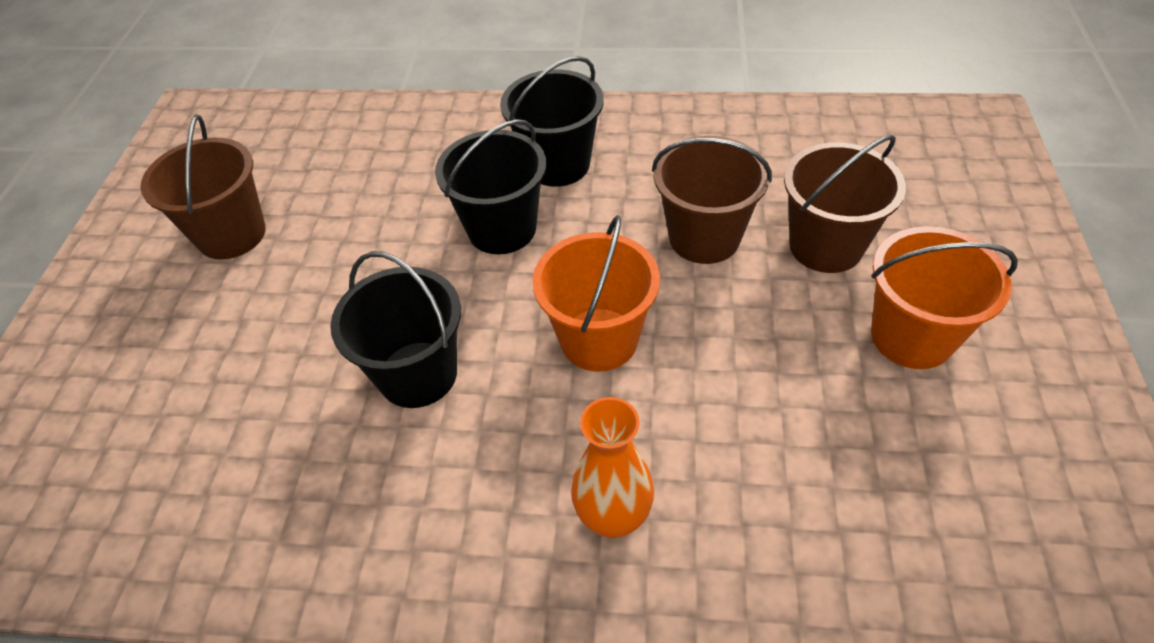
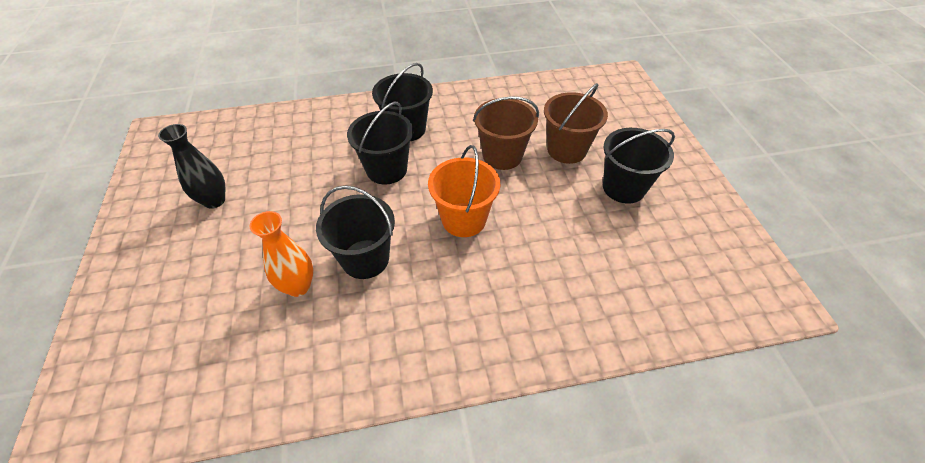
camera: 20 degrees left, 0 degrees up
(231, 234) = (214, 200): brown bucket -> black vase
(613, 517) = (504, 311): orange vase -> orange vase (298, 286)
(911, 336) = (623, 187): orange bucket -> black bucket

